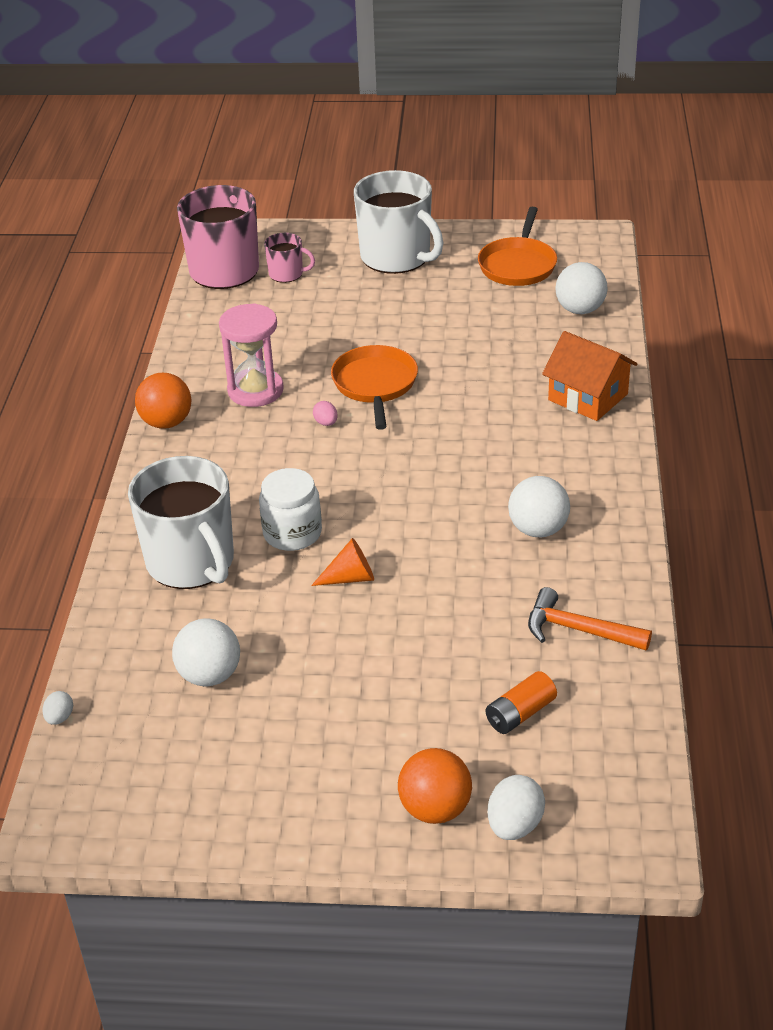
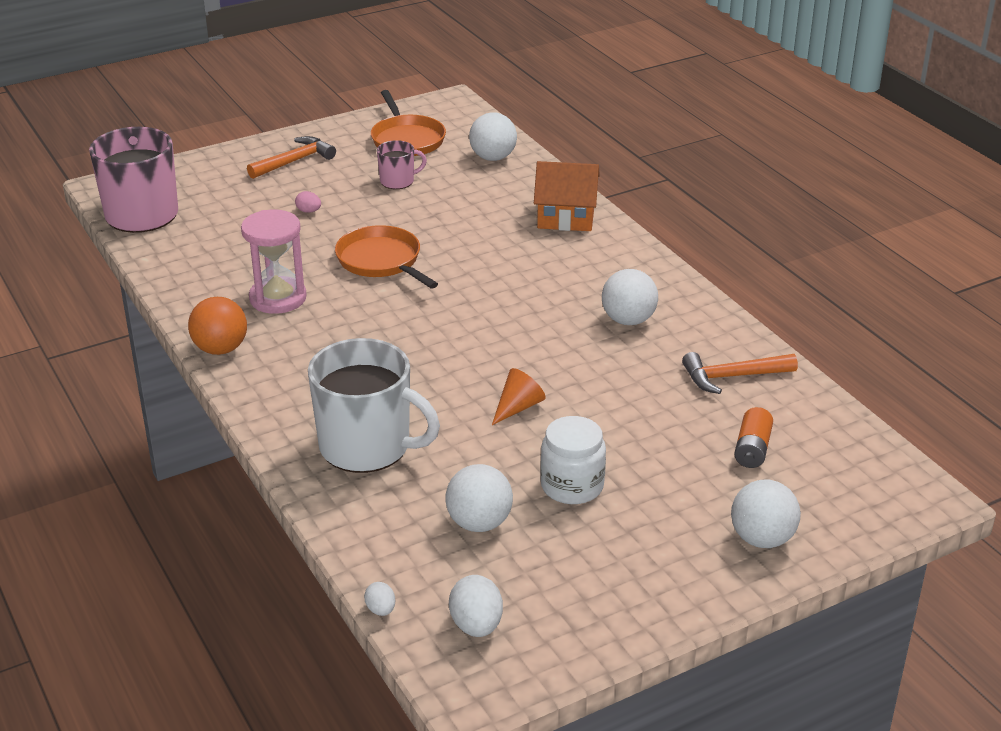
camera: 35 degrees left, 5 degrees down
(287, 274) = (206, 201): pink mug -> pink mug (398, 181)
(292, 533) = (432, 393): white jar -> white jar (572, 486)
(326, 423) = (370, 302): pink egg -> pink egg (308, 211)
(397, 257) = (294, 161): white mug -> orange hammer
(435, 809) = (762, 539): orange ball -> white ball
(514, 825) = (829, 524): white egg -> white egg (476, 625)

